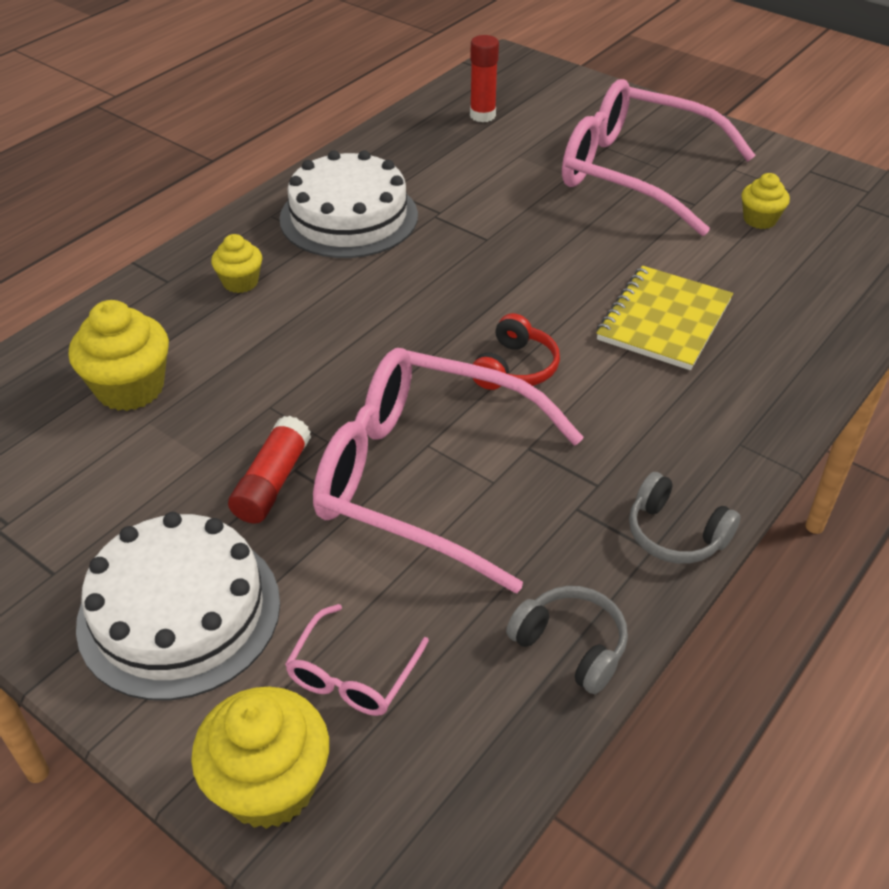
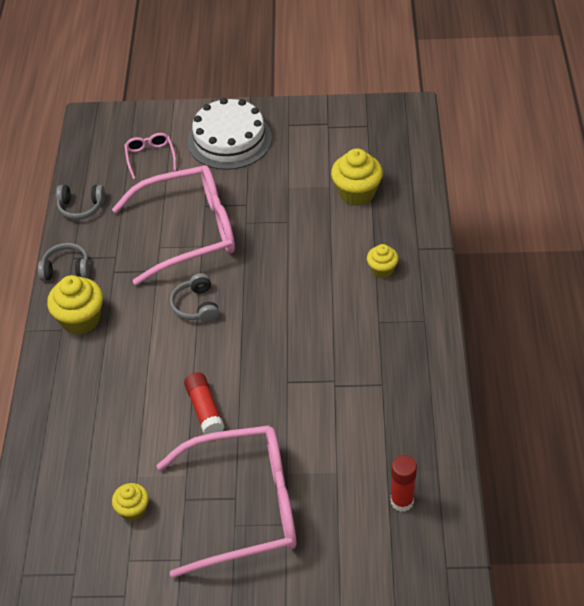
camera: 145 degrees right, 5 degrees up
(269, 785) = (147, 120): yellow cupcake -> yellow cupcake (80, 319)
(272, 482) = (249, 194): red glue stick -> red glue stick (205, 410)
(349, 217) = (381, 347): white cake -> none
(515, 368) = (196, 306): red headphones -> grey headphones
(664, 320) = (142, 383): yellow notebook -> none

